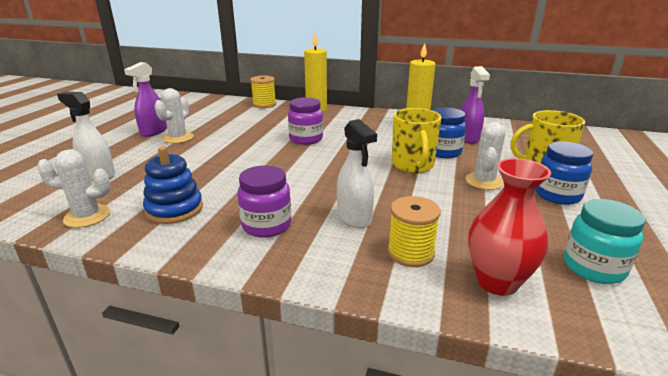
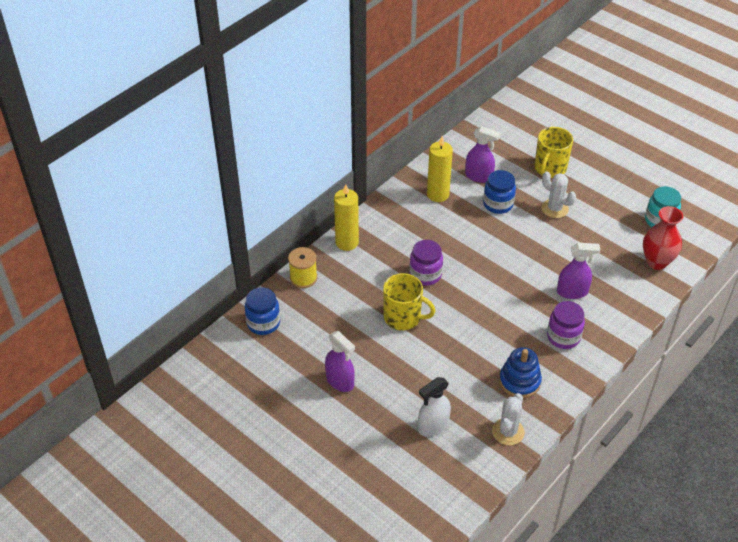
camera: 65 degrees left, 20 degrees up
(178, 138) = (370, 364): white cactus -> none
(354, 217) = (572, 292): white spray bottle -> purple spray bottle
(410, 253) = (620, 282): yellow spool -> none
(413, 165) = (512, 231): yellow mug -> yellow mug (403, 317)
(557, 195) = (588, 187): blue jar -> blue jar (263, 323)

